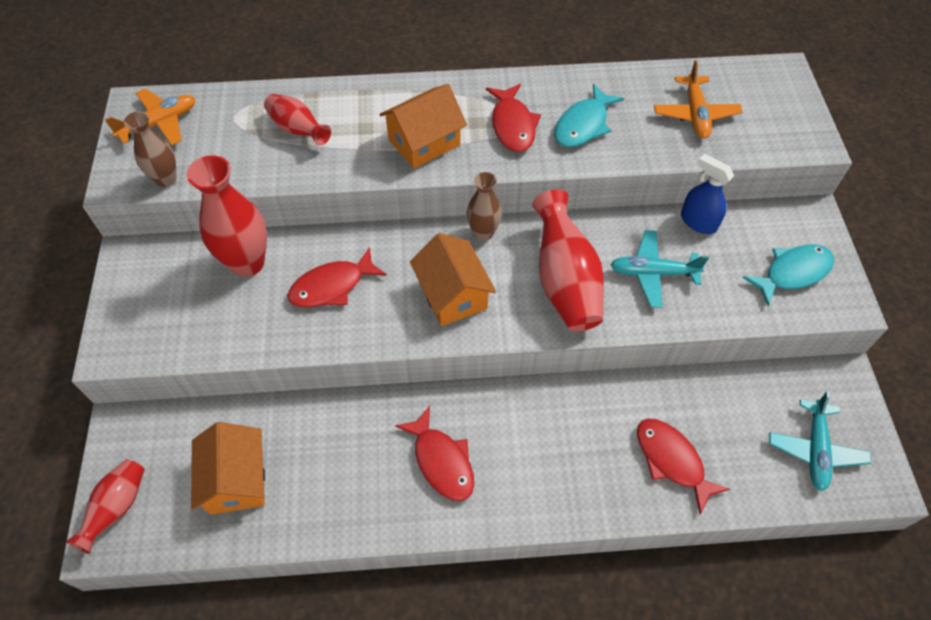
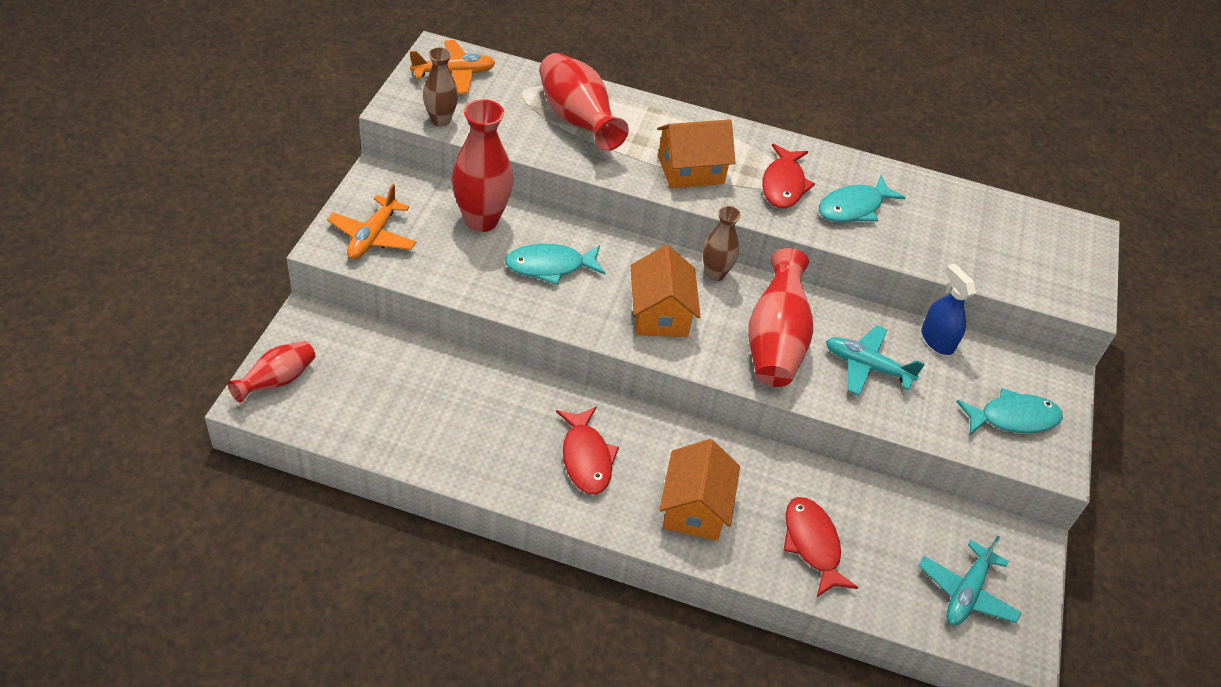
camera: 15 degrees right, 10 degrees down
(236, 479) = (391, 400): orange house -> orange house (694, 508)
(298, 130) = (577, 120): red vase -> red vase, size x1.69
(332, 286) = (550, 266): red fish -> turquoise fish
(695, 114) = (973, 236): orange plane -> orange plane (372, 236)

